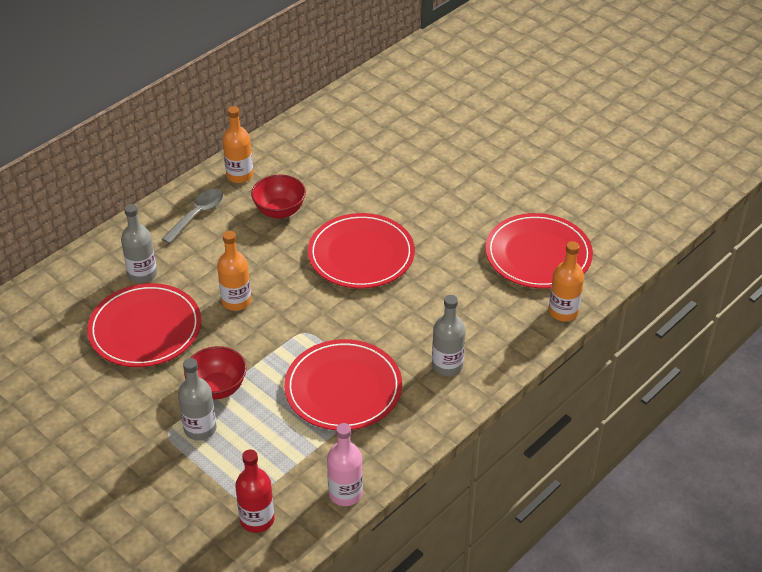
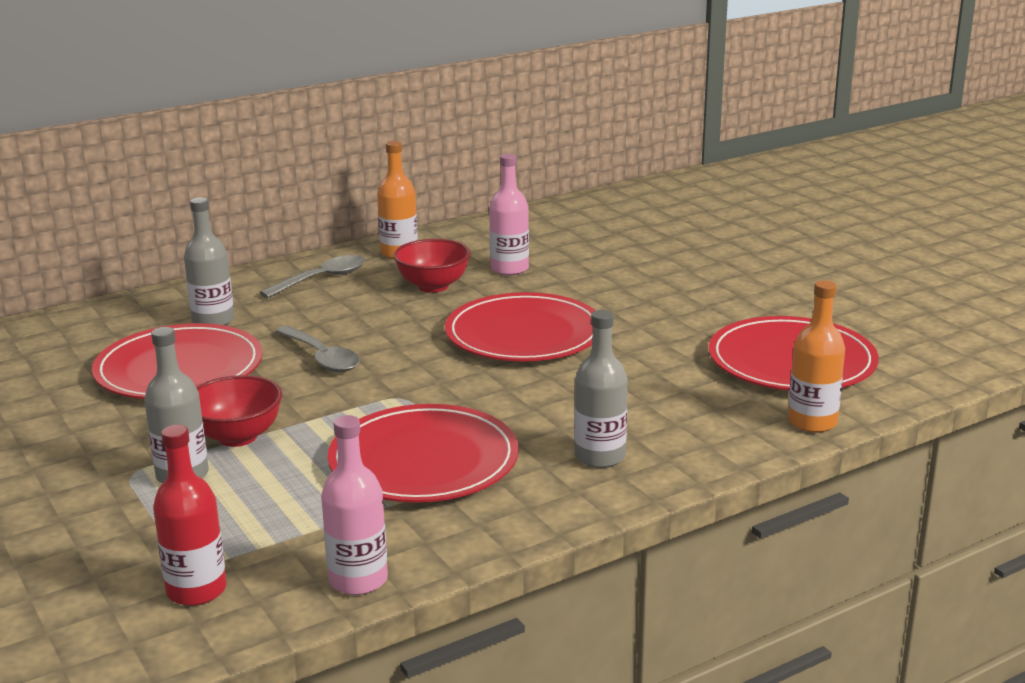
camera: 15 degrees right, 20 degrees down
(236, 301) = (322, 358): orange bottle -> grey spoon
(325, 183) = (509, 269): none -> pink bottle

